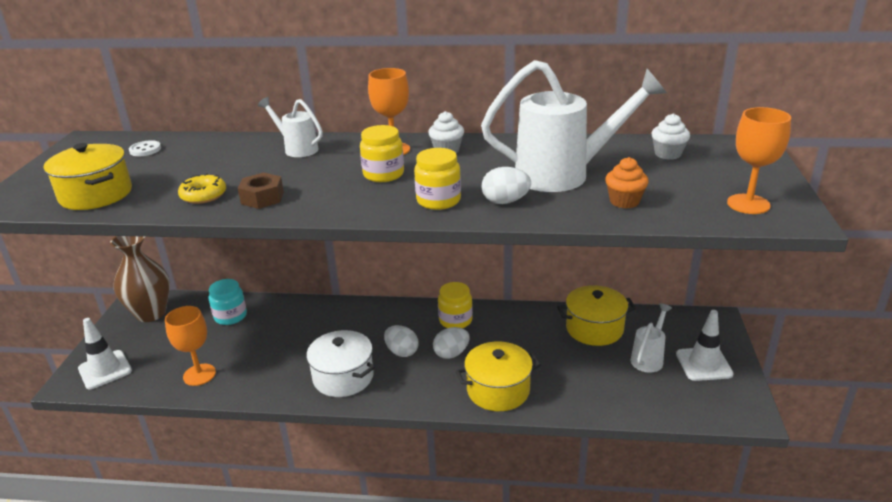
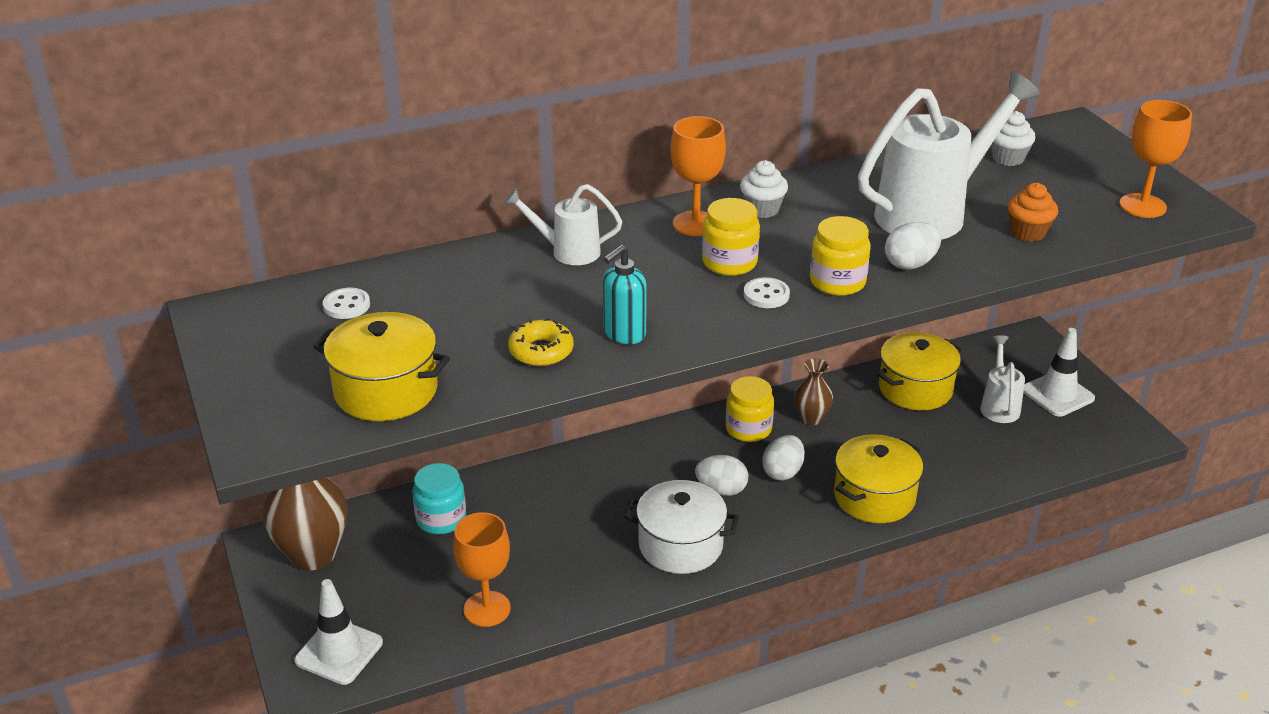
camera: 30 degrees left, 5 degrees up
(262, 198) = (624, 334): brown nut -> turquoise soap dispenser
(380, 197) = (766, 295): none -> white button
(503, 326) = (811, 418): none -> brown vase

